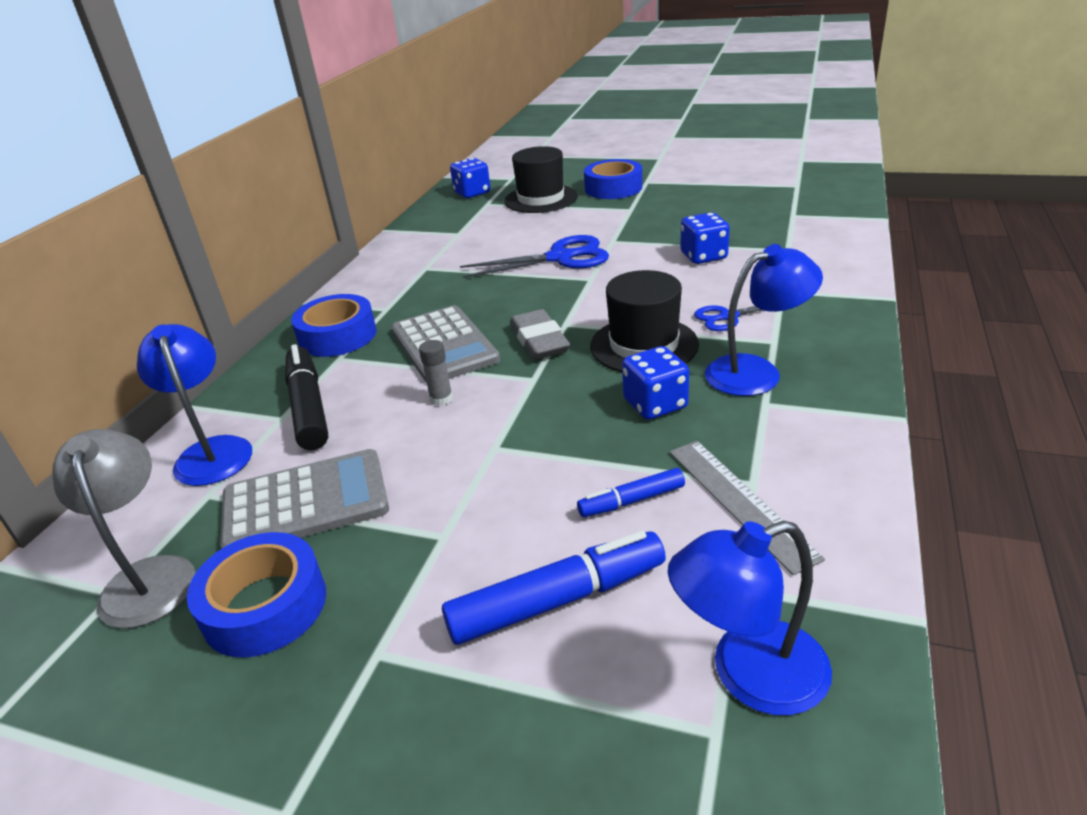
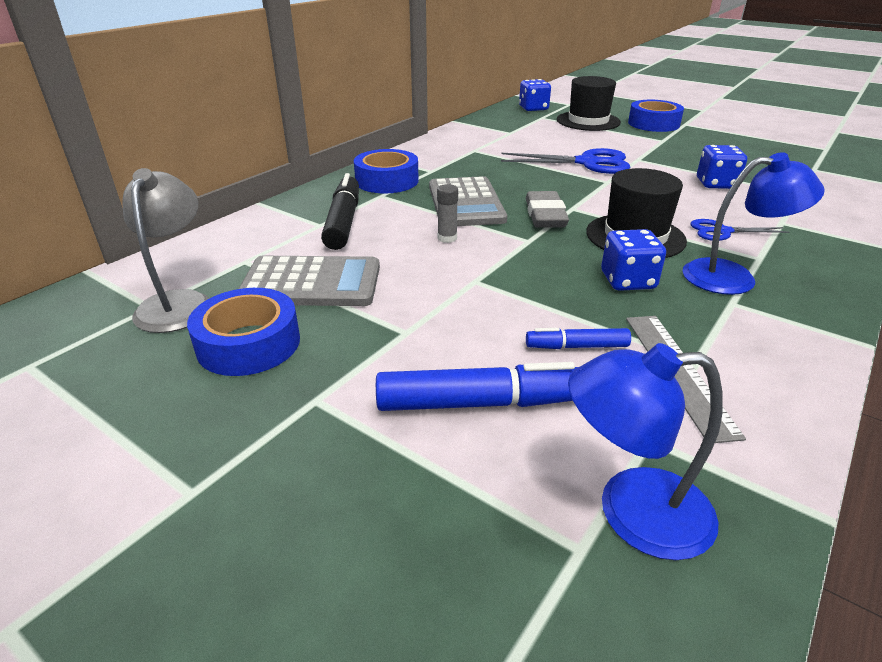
camera: 15 degrees right, 0 degrees up
(212, 451) = (261, 234): blue lamp -> none

